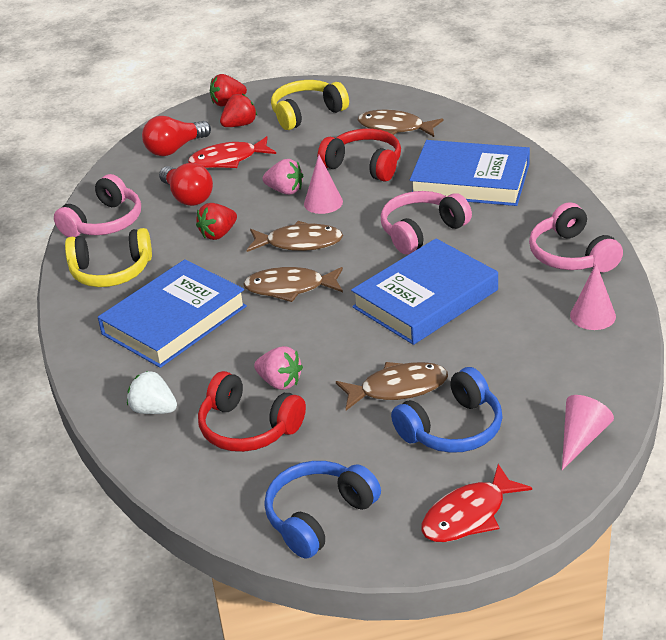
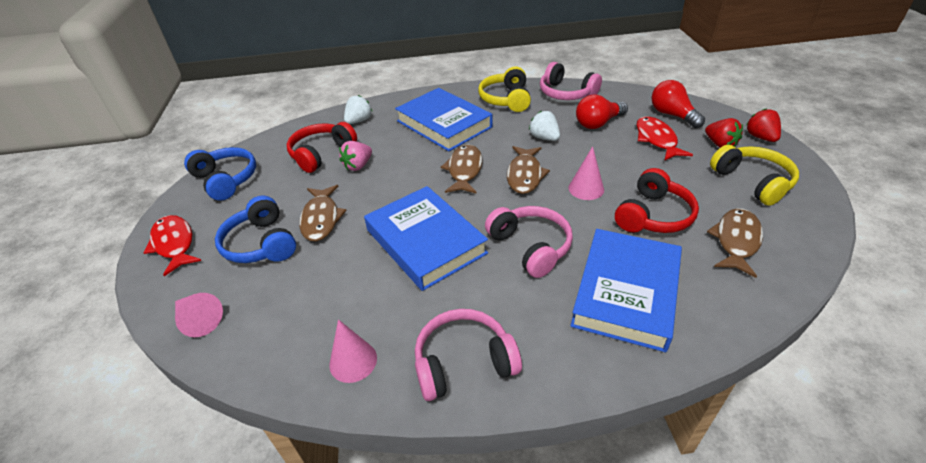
camera: 95 degrees right, 5 degrees up
(218, 234) = (544, 138): red strawberry -> white strawberry
(285, 190) = (606, 168): pink strawberry -> none

